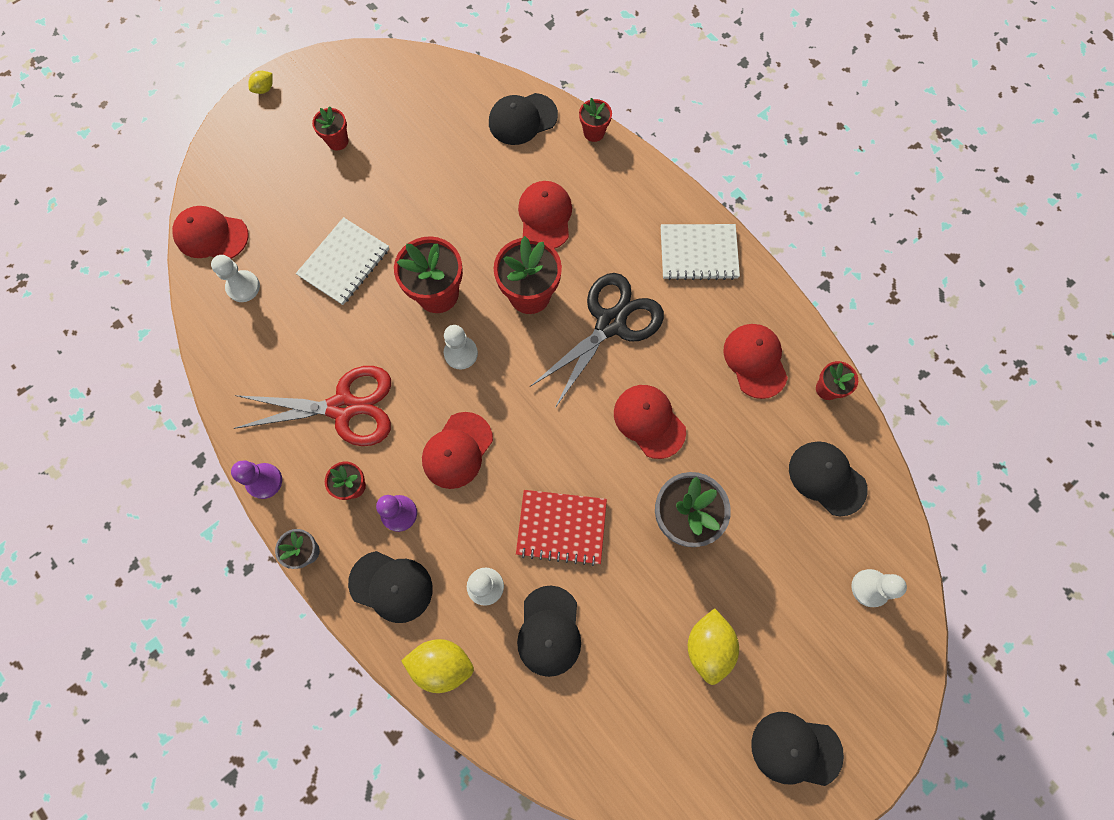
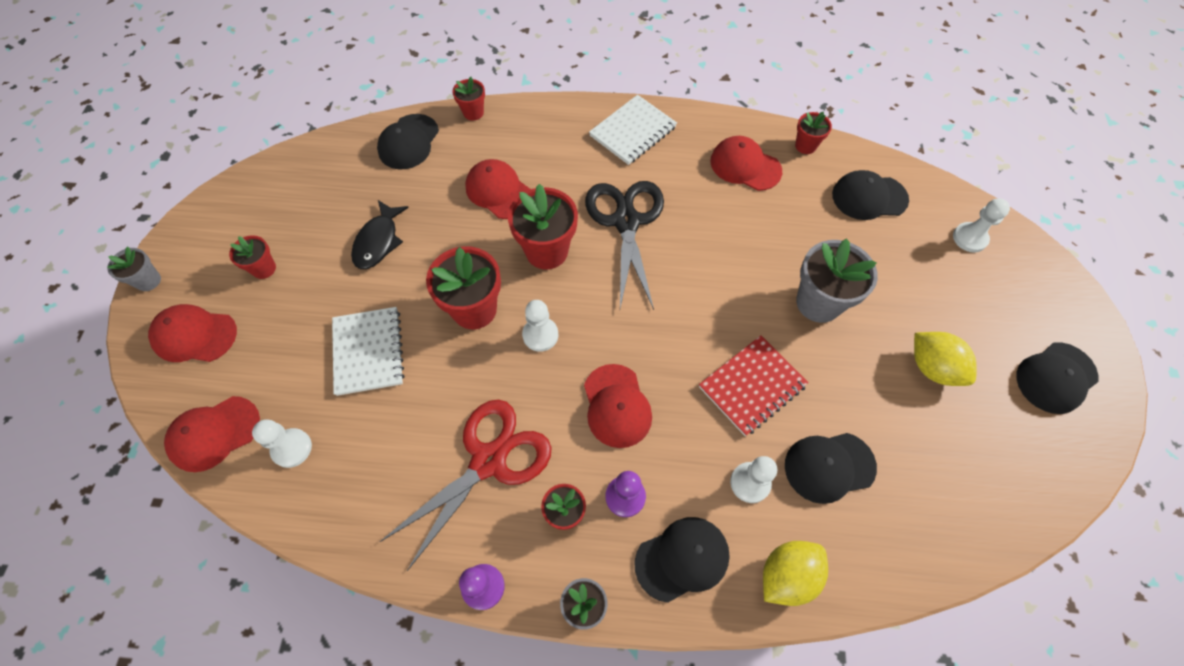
camera: 45 degrees left, 10 degrees down
(264, 89) = (148, 281): yellow lemon -> grey flower pot
(426, 184) = (378, 241): none -> black fish
(549, 631) = (829, 466): black cap -> black cap turned 120 degrees clockwise
(649, 421) = (725, 261): red cap -> red cap (194, 335)

